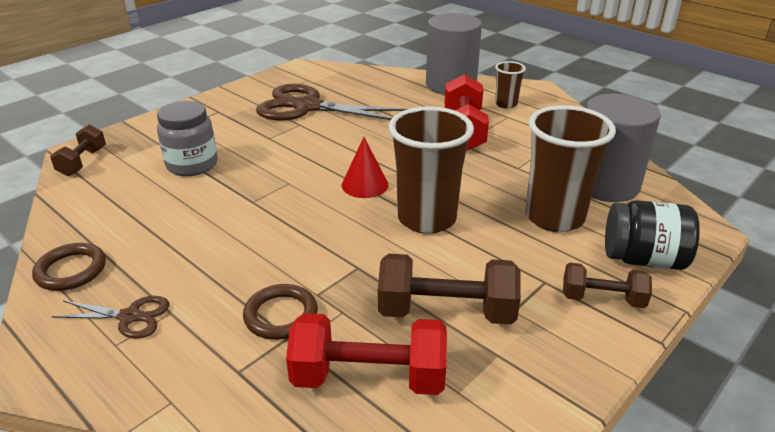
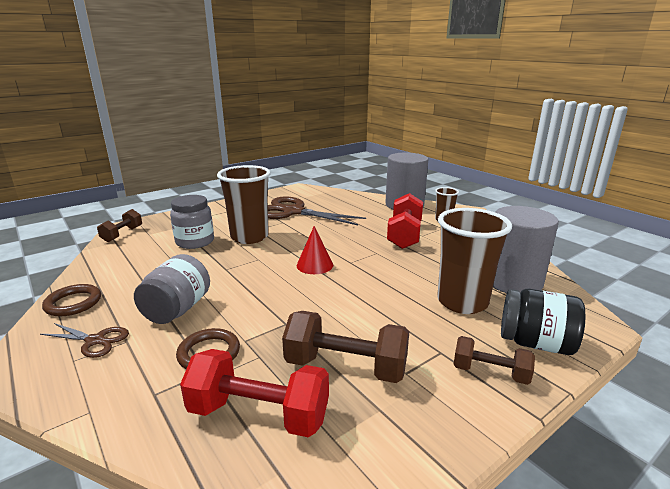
camera: 10 degrees right, 10 degrees down
(215, 264) = (177, 310): none -> grey jar
(427, 218) = (354, 293): brown cup -> brown cup (249, 237)

